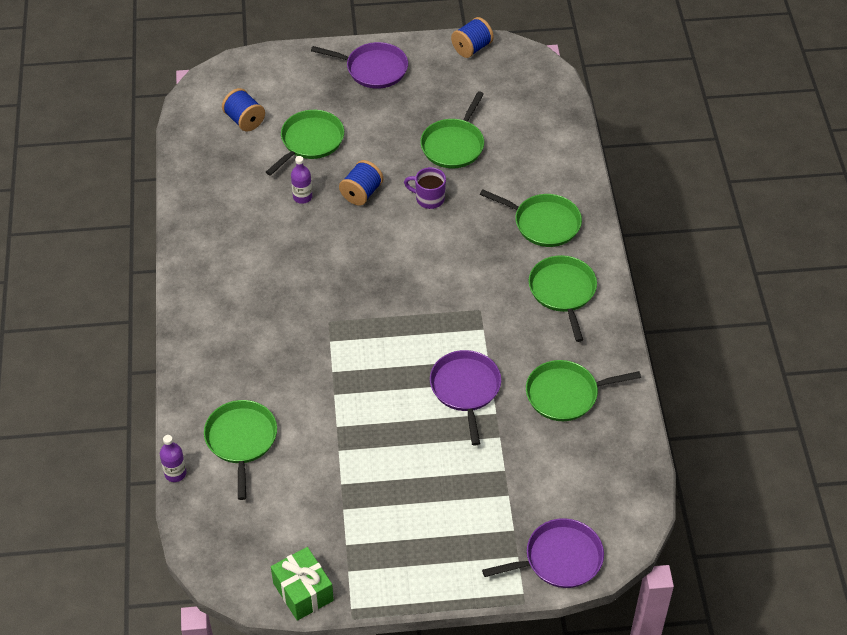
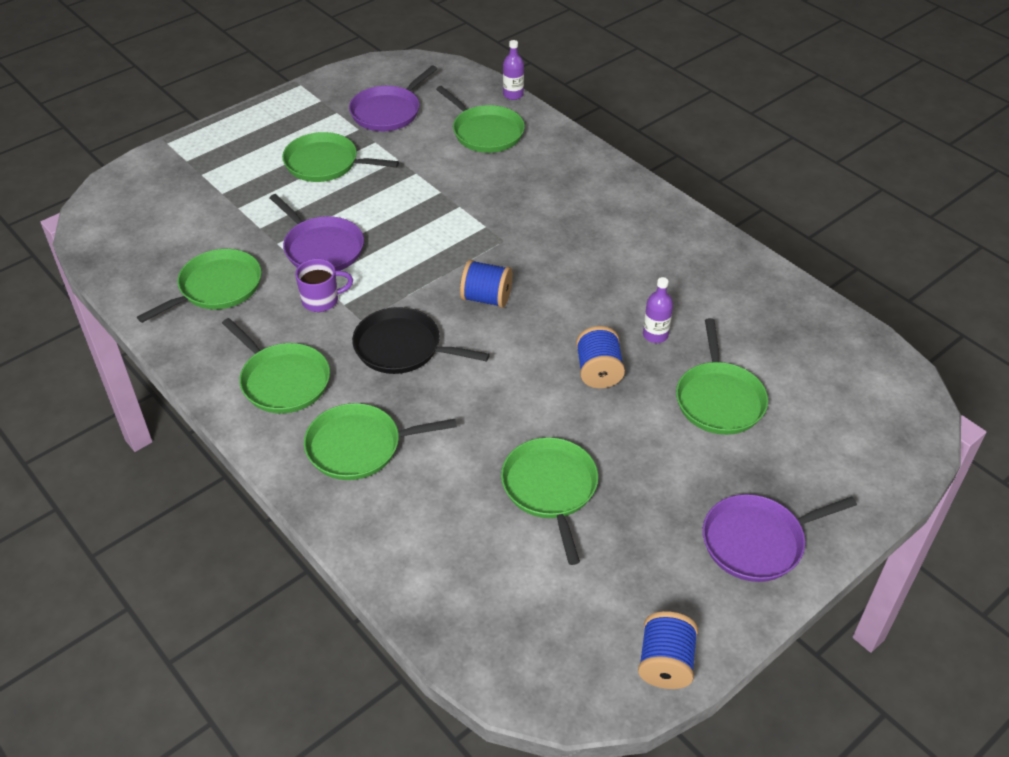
camera: 145 degrees right, 5 degrees down
(244, 120) = (817, 383): blue spool -> blue spool (486, 298)
(303, 592) = (345, 78): green gift -> none
(401, 481) = (325, 163): none -> green pan
(429, 198) = (518, 405): purple mug -> purple mug (321, 300)
(469, 274) = (402, 348): none -> black pan
(559, 559) = (148, 173): purple pan -> purple pan (388, 112)

